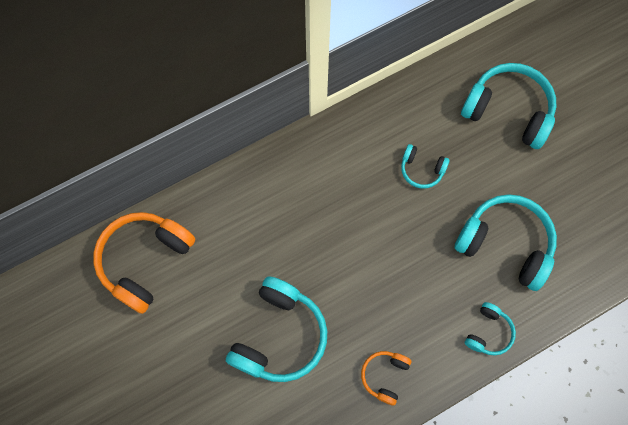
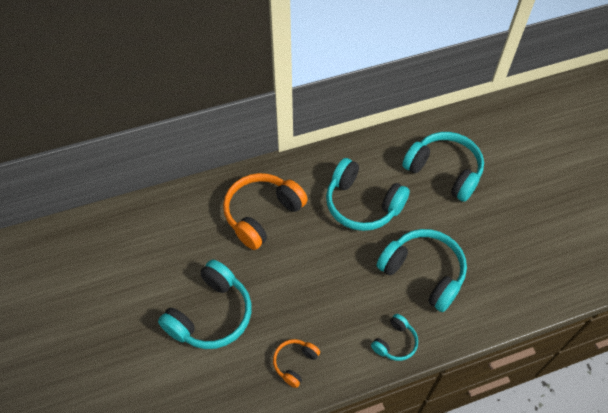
camera: 10 degrees right, 15 degrees down
(145, 261) = (115, 238): orange headphones -> orange headphones (262, 214)
(421, 170) = (362, 204): turquoise headphones -> turquoise headphones, size x1.97

